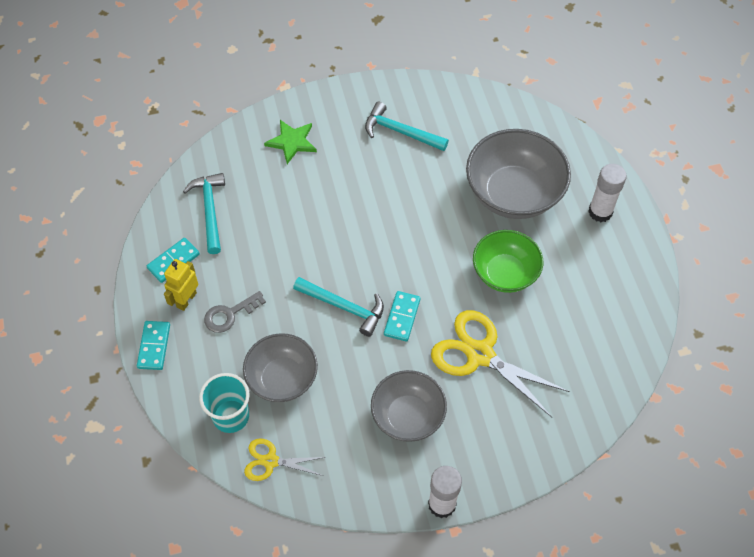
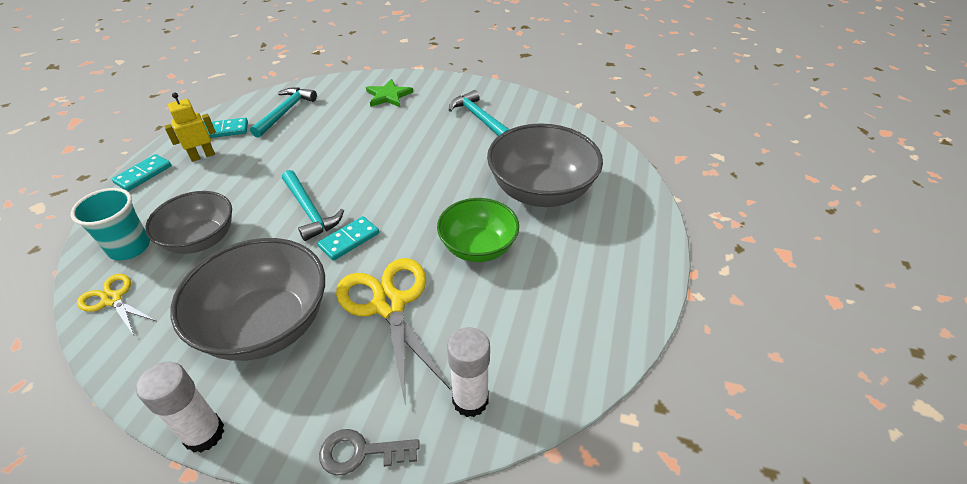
camera: 30 degrees right, 15 degrees down
(230, 314) = (219, 178): grey key -> grey key (361, 452)
(408, 416) = (266, 325): grey bowl -> grey bowl, size x1.53
(600, 212) = (619, 238): white glue stick -> white glue stick (470, 400)

